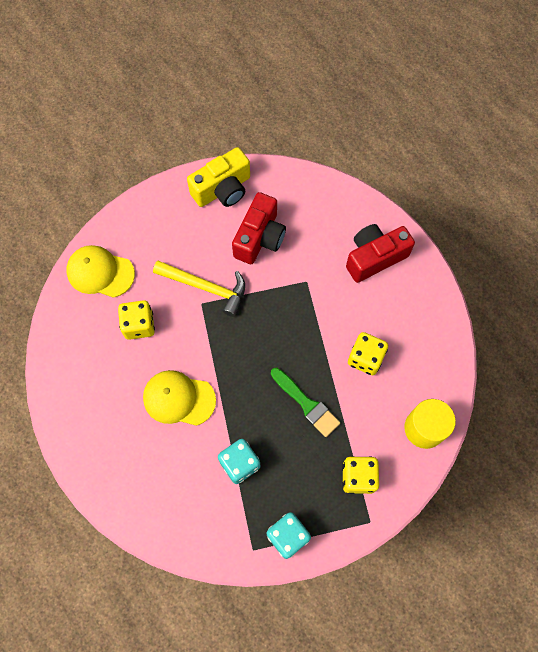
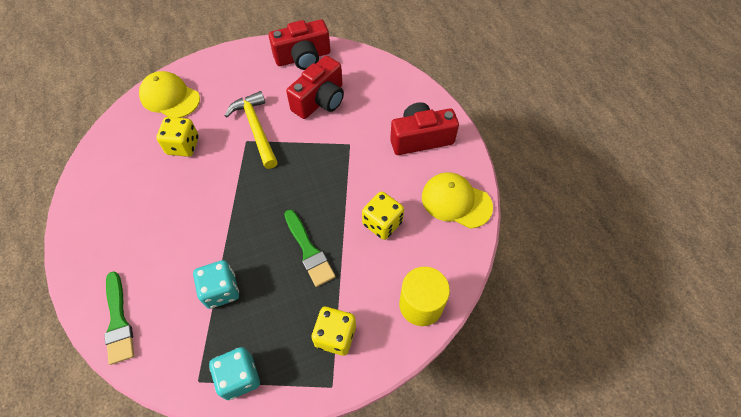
camera: 15 degrees right, 10 degrees down
(157, 518) = (118, 321): none -> green brush
(179, 399) = (189, 216): yellow cap -> yellow cap (456, 201)
(206, 287) = (256, 129): yellow hammer -> yellow hammer turned 150 degrees counterclockwise
(223, 189) = (303, 57): yellow camera -> red camera

